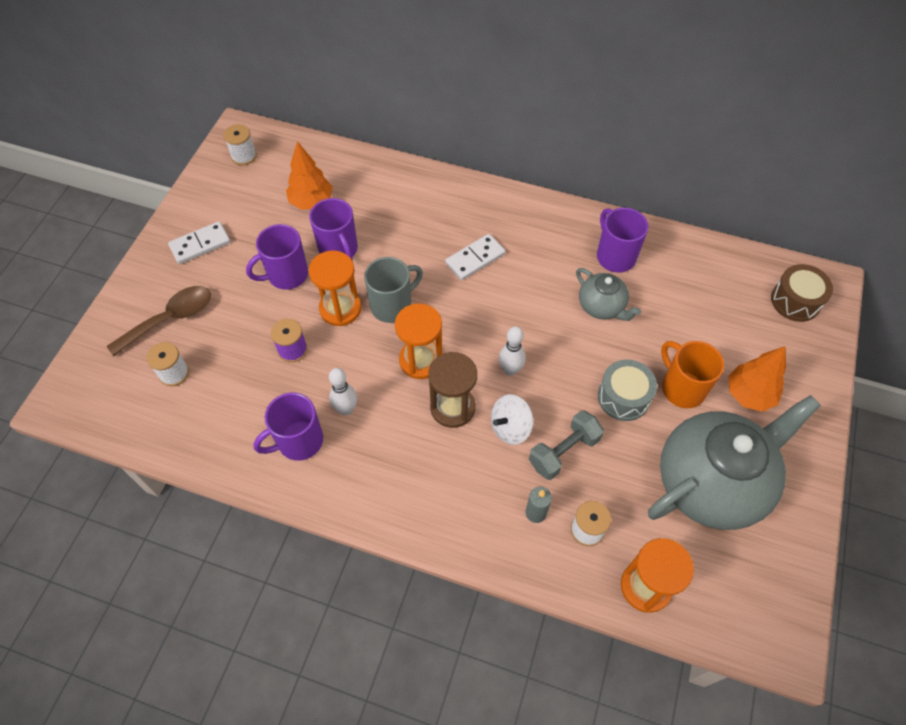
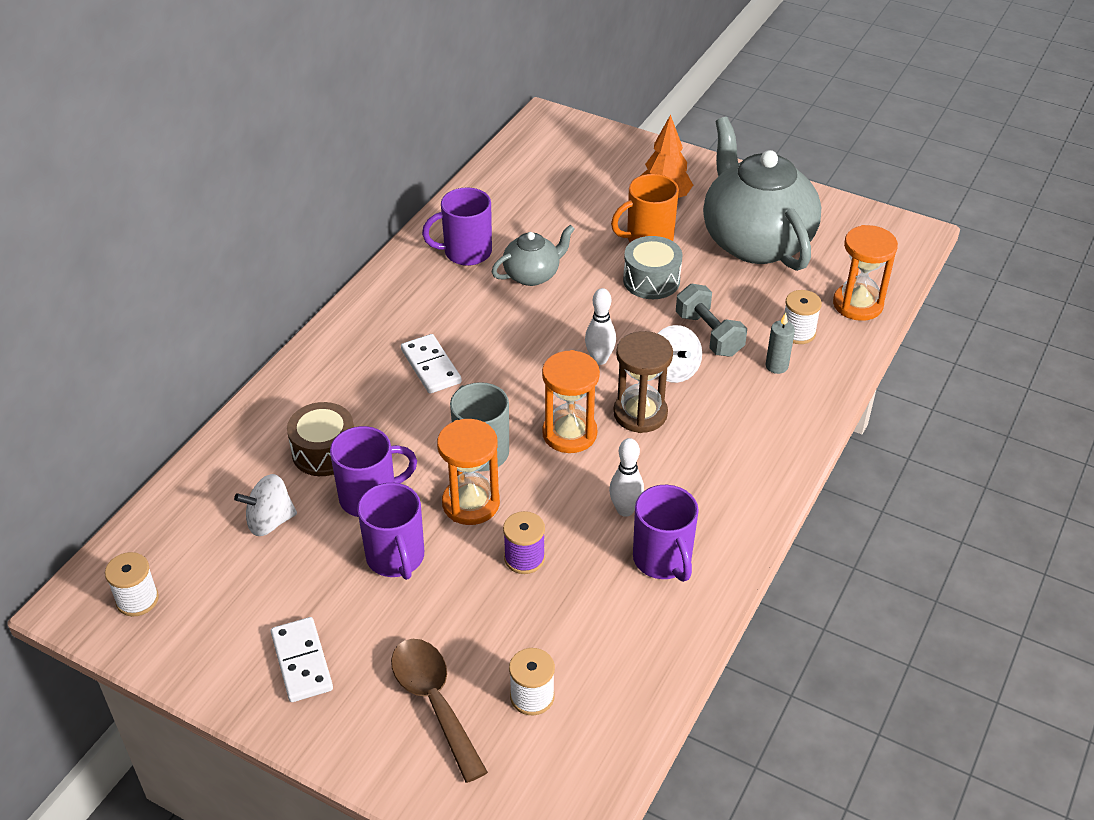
camera: 80 degrees left, 15 degrees down
(311, 202) = (270, 521): orange tree -> white spinning top
(795, 301) = (562, 144): brown drum -> brown drum (324, 452)

